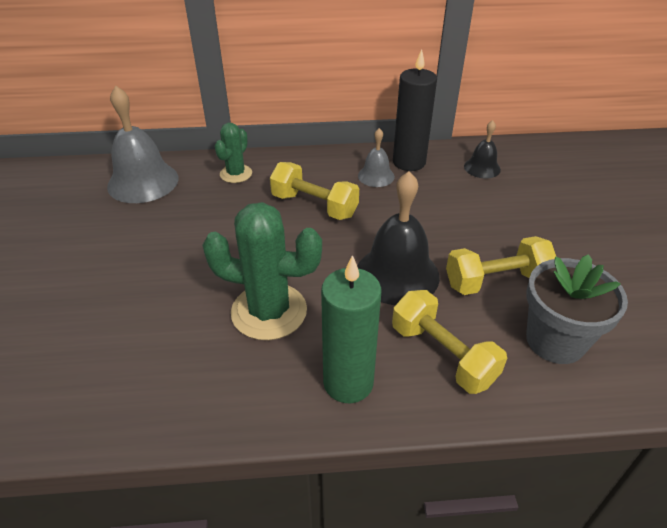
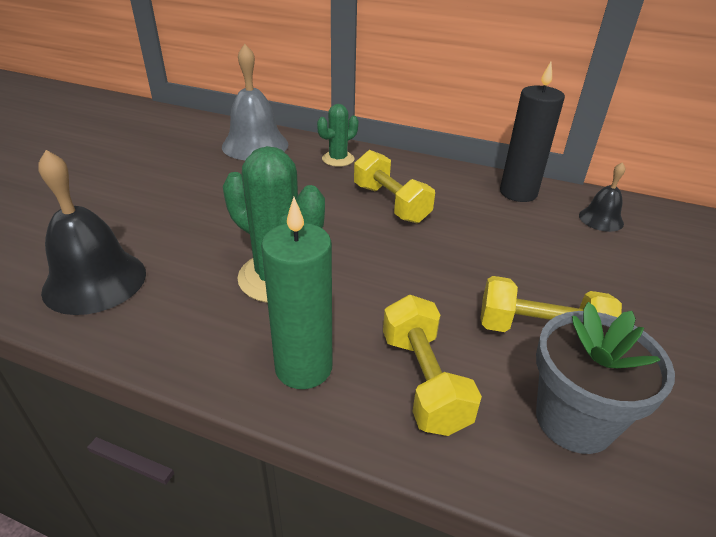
camera: 25 degrees right, 5 degrees down
(376, 176) = (473, 195): grey bell -> none
(397, 274) = (430, 288): black bell -> black bell (95, 281)

